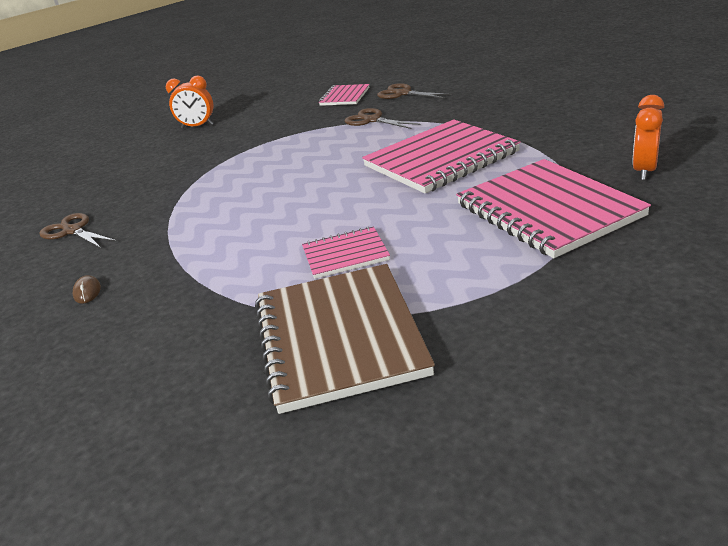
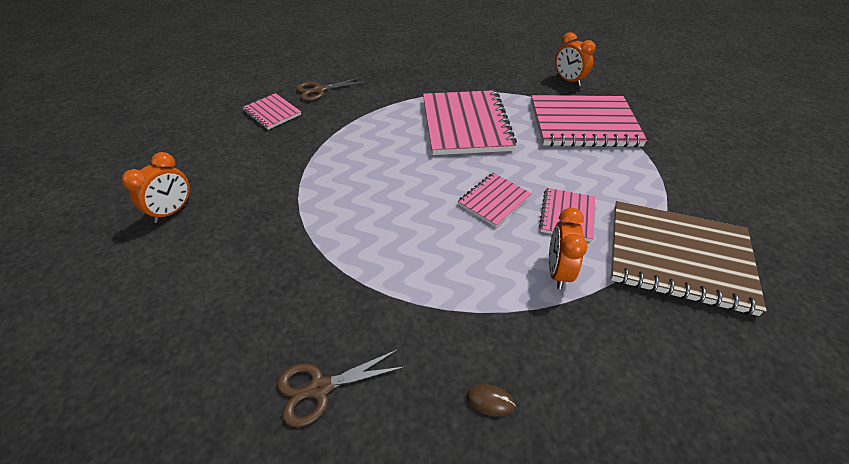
camera: 65 degrees left, 15 degrees up
(253, 275) = (557, 271): none -> orange clock
(328, 214) = (494, 201): none -> pink notebook
(372, 120) = (348, 121): brown scissors -> none

